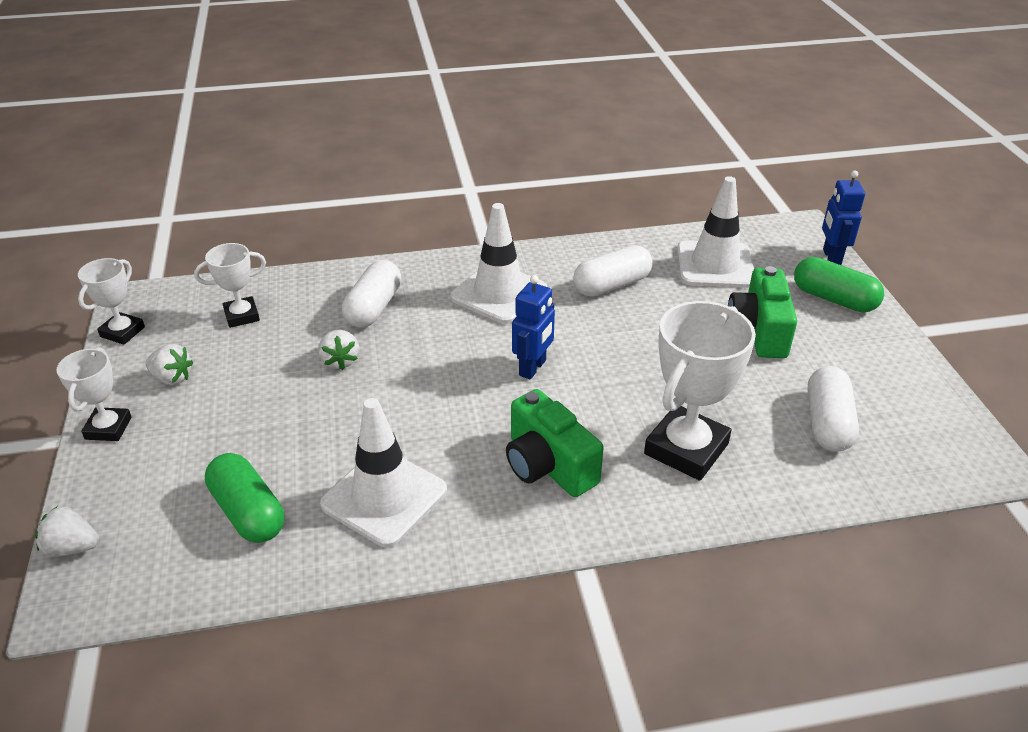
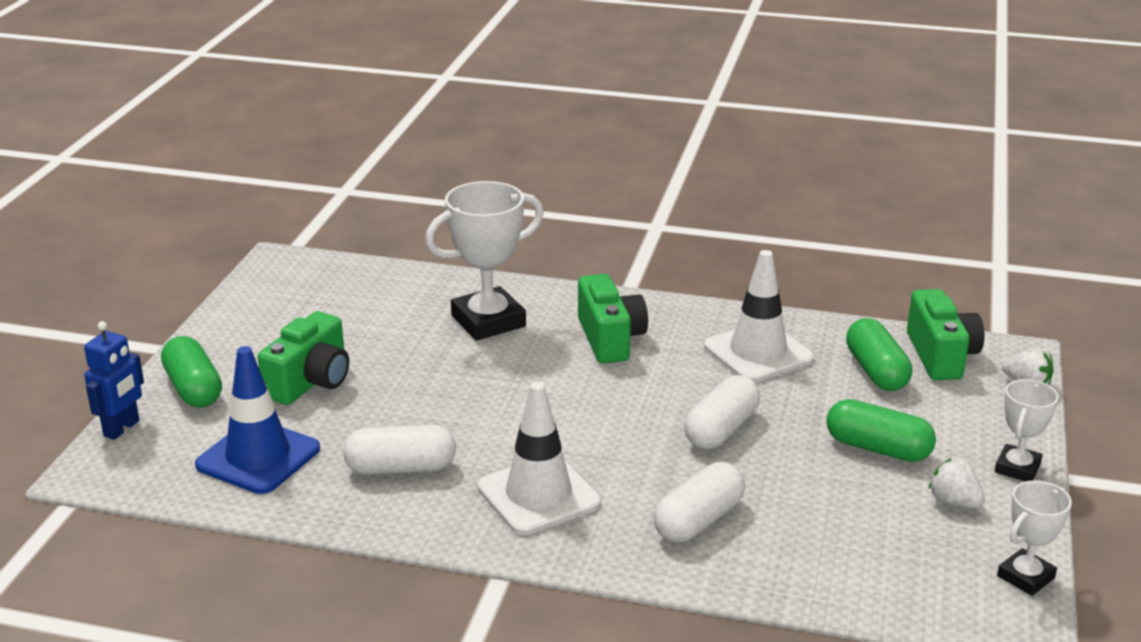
camera: 155 degrees left, 10 degrees down
(171, 564) = (941, 356): none -> green camera
(240, 411) = (878, 448): none -> green capsule
(242, 316) = (868, 556): white trophy -> none
(340, 361) = (760, 469): white strawberry -> none
(533, 368) = (563, 410): blue robot -> none
(715, 265) = (258, 457): white traffic cone -> blue traffic cone
(827, 423) = (356, 307): white capsule -> white capsule (721, 429)

